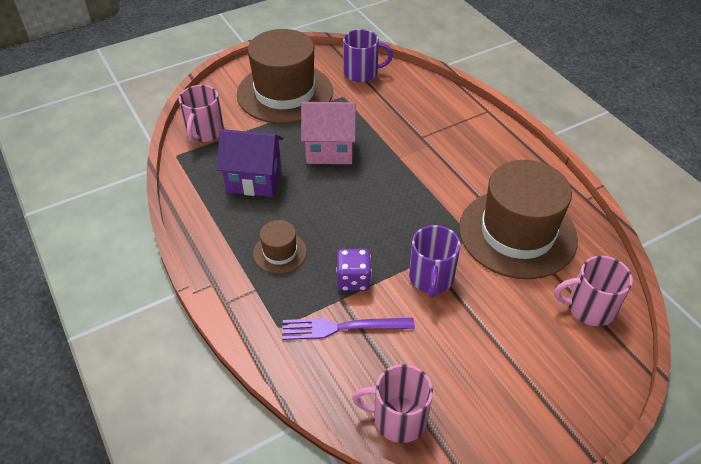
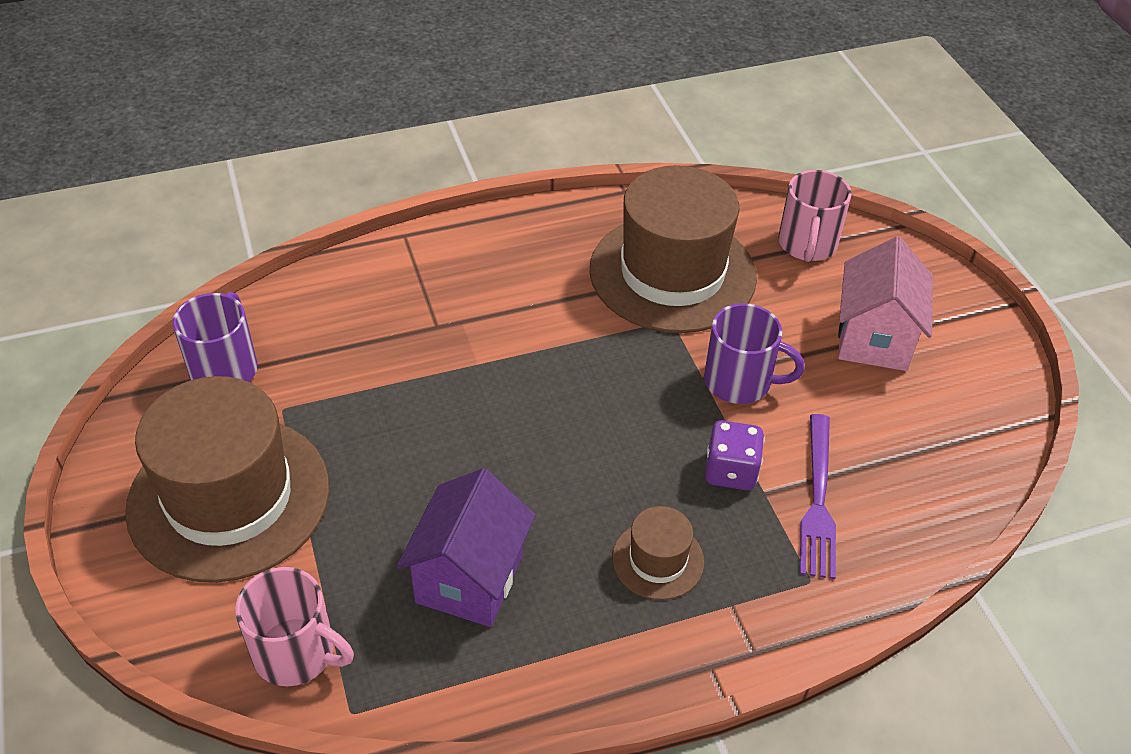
camera: 80 degrees left, 0 degrees up
(330, 150) = (427, 453): pink house -> pink house (874, 338)
(398, 418) = (966, 466): pink mug -> none

